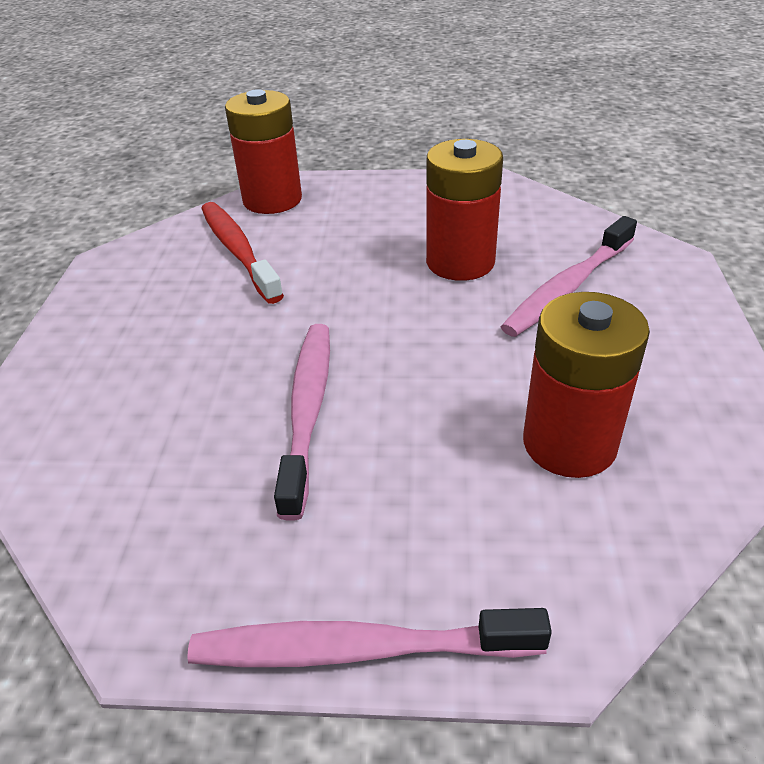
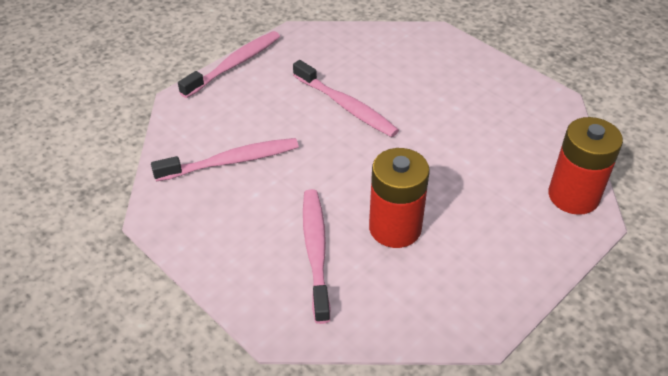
camera: 130 degrees right, 5 degrees up
(238, 251) = (514, 149): red toothbrush -> none
(569, 443) = (230, 161): red battery -> pink toothbrush

